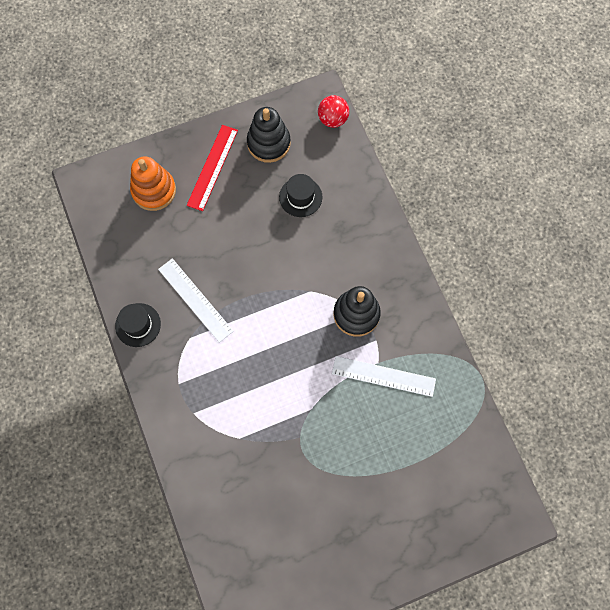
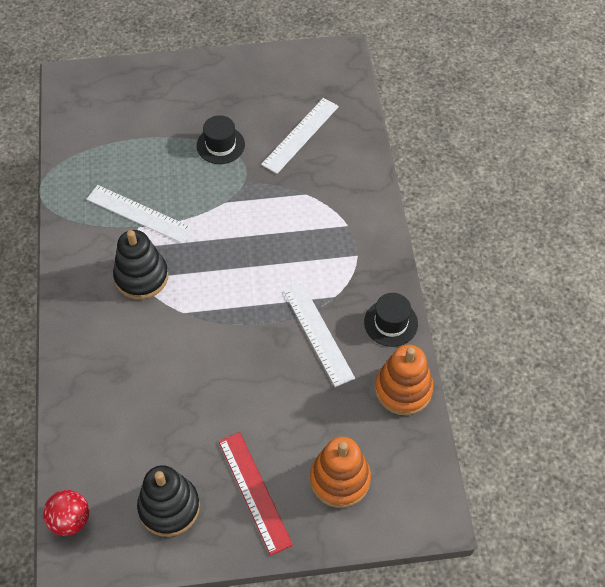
camera: 165 degrees left, 15 degrees down
(118, 270) = (403, 389): none -> orange stacking toy
(213, 167) = (254, 492): red ruler -> red ruler turned 60 degrees counterclockwise
(262, 509) = (300, 135): none -> white ruler
(300, 197) = (154, 423): black hat -> black hat (220, 145)

